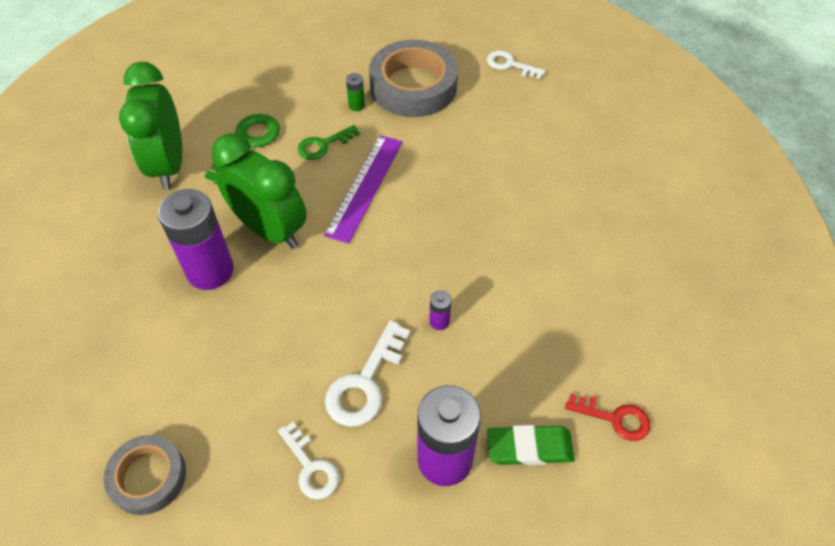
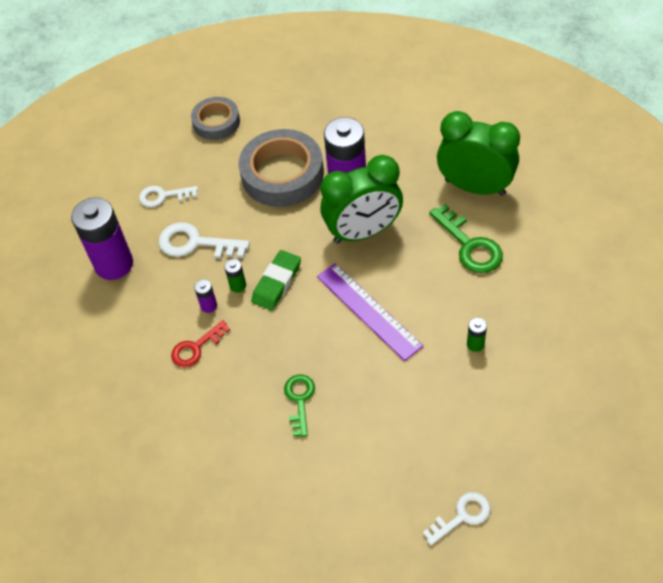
camera: 125 degrees right, 0 degrees up
(323, 145) = (436, 299): green key -> green key (300, 400)
(365, 382) = (196, 243): white key -> white key turned 45 degrees counterclockwise
(398, 308) = (238, 285): none -> green battery
(413, 86) = (477, 405): grey tape -> grey tape (282, 174)
(529, 448) = (84, 313): green eraser -> green eraser (276, 282)
(614, 418) = (61, 375): red key -> red key (196, 348)

